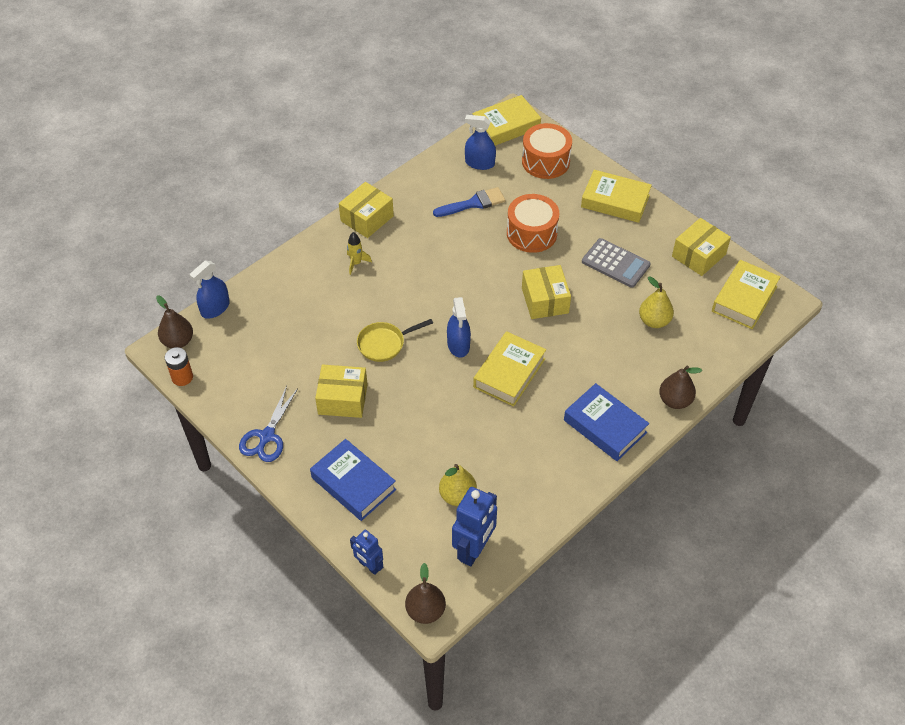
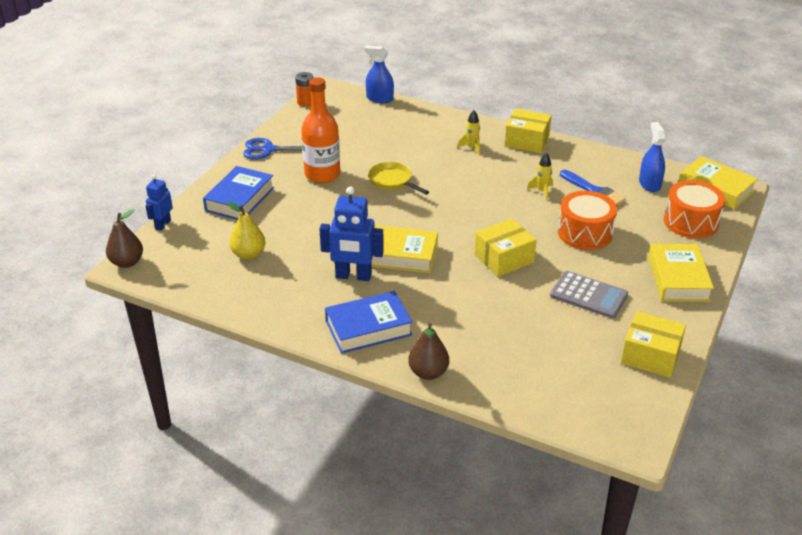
camera: 70 degrees right, 15 degrees down
(178, 341) = (338, 92): brown pear -> none
(343, 399) = (322, 174): yellow box -> orange bottle
(456, 238) = (542, 191): none -> yellow rocket
(458, 345) = (416, 219): blue spray bottle -> none
(474, 549) = (195, 275): blue robot -> blue robot (353, 276)
(605, 426) = (368, 328): blue book -> blue book turned 45 degrees clockwise
(615, 263) = (588, 295): grey calculator -> grey calculator turned 75 degrees counterclockwise
(654, 321) = (528, 338): yellow pear -> none
(744, 299) = (612, 405): yellow book -> none

